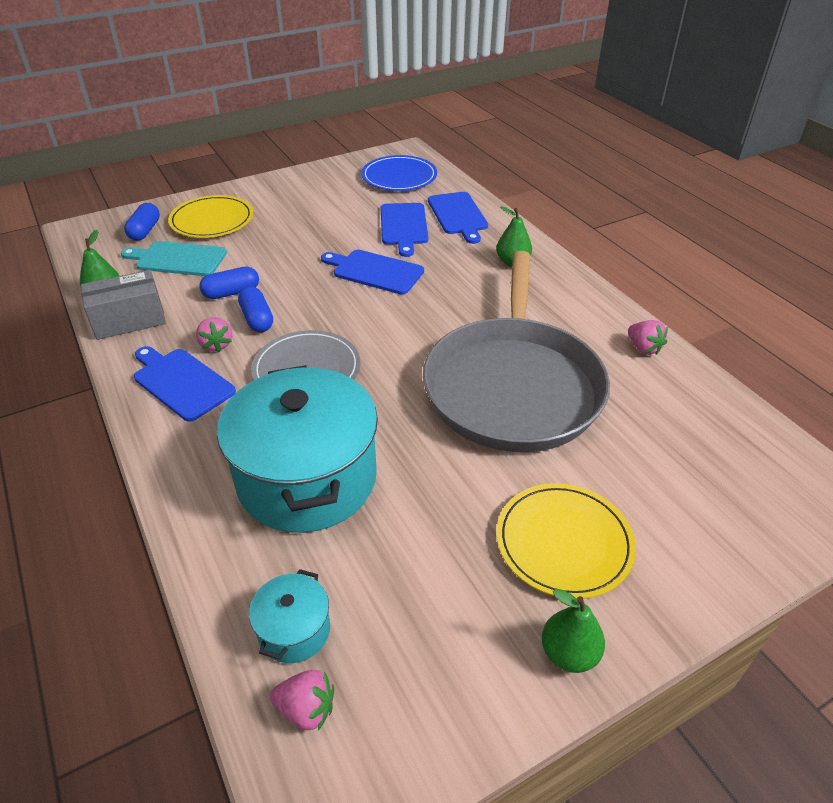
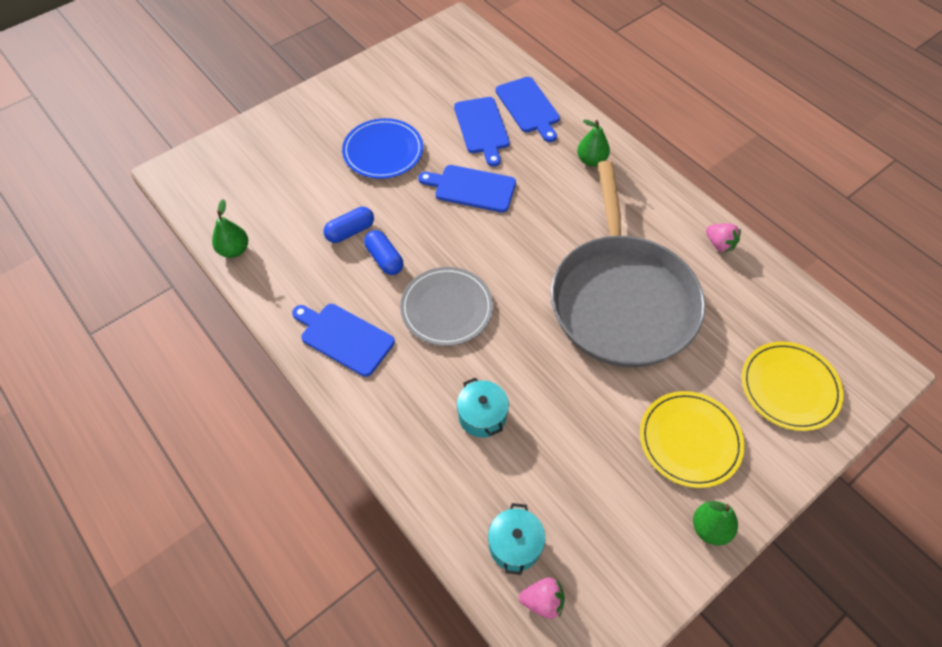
camera: 10 degrees left, 15 degrees up
(129, 320) = (269, 276): grey box -> none
(145, 231) = (237, 165): blue capsule -> none
(178, 259) = (284, 197): turquoise cutting board -> none
(212, 220) = (297, 143): yellow plate -> yellow plate (789, 387)
(216, 345) = (359, 293): pink strawberry -> none
(307, 478) = (482, 416): turquoise pot -> turquoise pot, size x0.43
(399, 177) = (459, 62): blue plate -> blue plate (383, 151)

